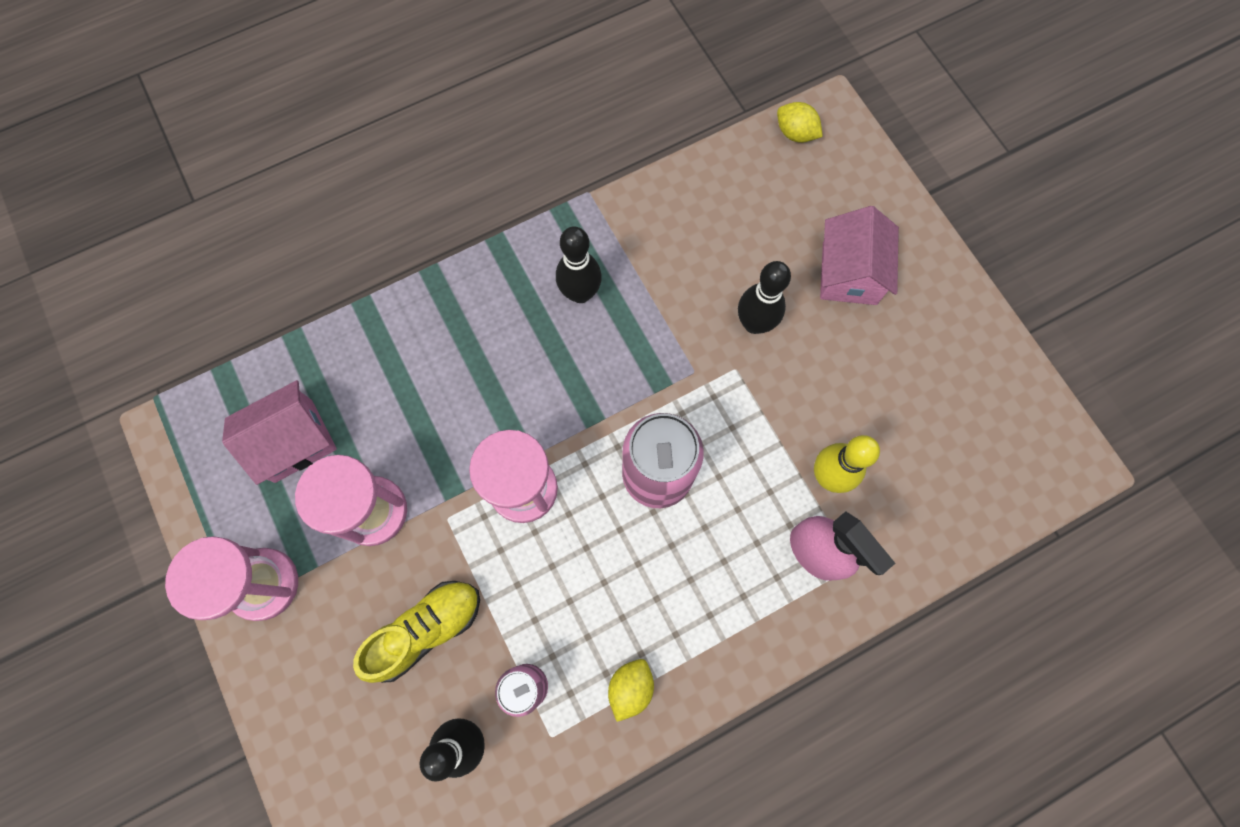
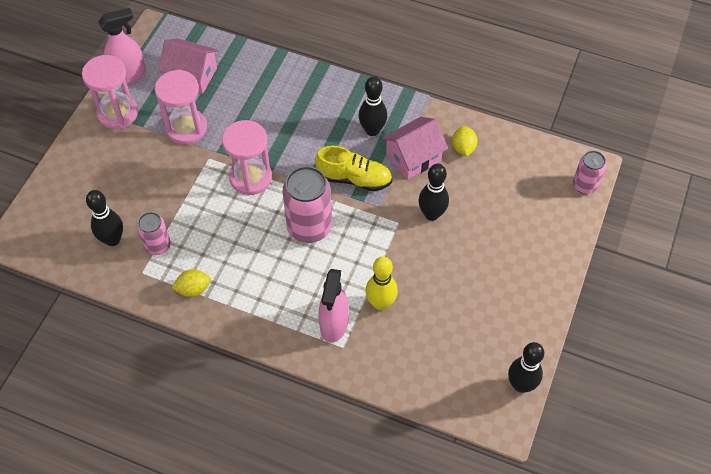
camera: 50 degrees right, 15 degrees down
(213, 522) = (129, 75): none -> pink spray bottle
(426, 630) = (150, 188): yellow shoe -> yellow shoe (354, 179)
(795, 133) = (560, 159): yellow lemon -> yellow lemon (463, 148)
(848, 139) = (584, 185): none -> pink can
(849, 273) = (505, 238): pink house -> pink house (413, 157)
(1044, 410) = (521, 385): none -> black bowling pin

